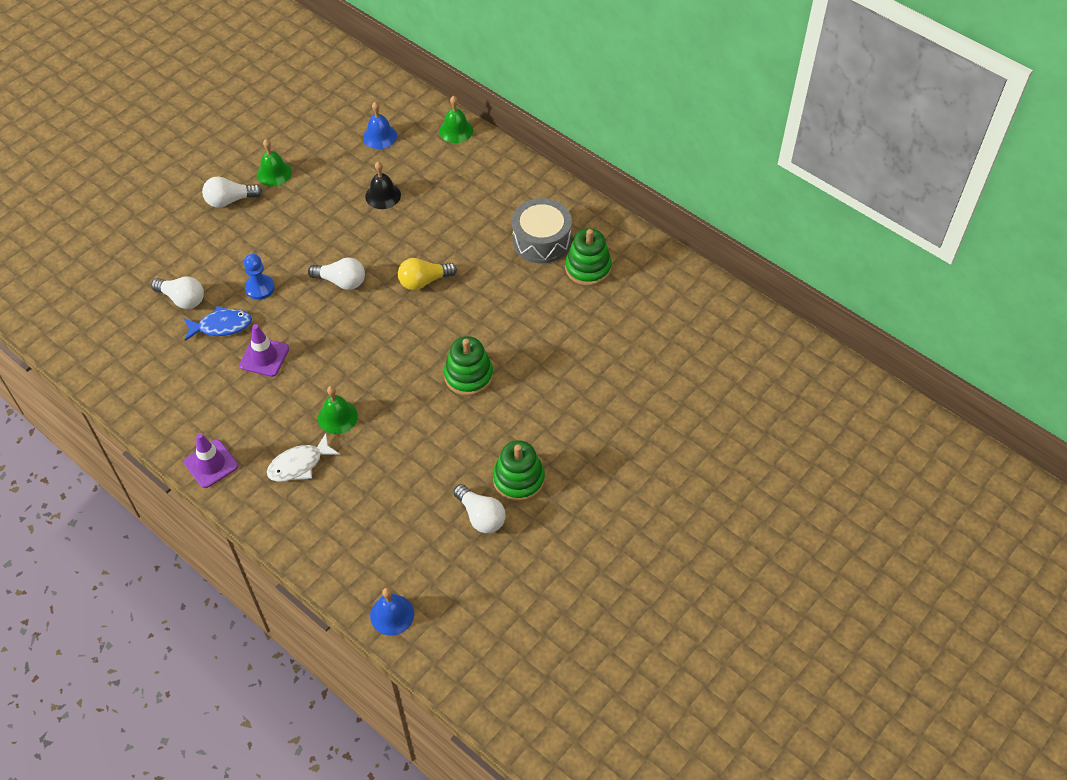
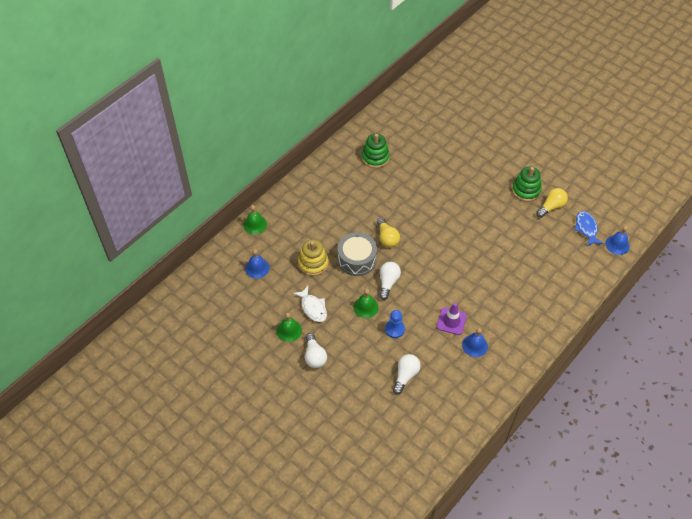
camera: 90 degrees left, 0 degrees up
(211, 464) = (535, 342): purple traffic cone -> none
(218, 384) = (475, 345): none -> blue bell
(221, 326) = (427, 349): blue fish -> blue fish (586, 228)
(299, 464) = (529, 295): white fish -> white fish (313, 307)
(337, 417) = (493, 278): green bell -> green bell (365, 307)
(383, 195) = (313, 263): black bell -> yellow stacking toy
(468, 376) = (458, 214): green stacking toy -> none
(481, 516) = (551, 207): white light bulb -> yellow light bulb
(541, 240) = (353, 179): grey drum -> grey drum (357, 259)

